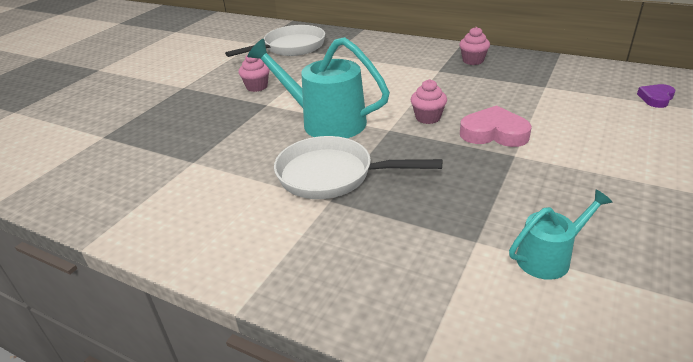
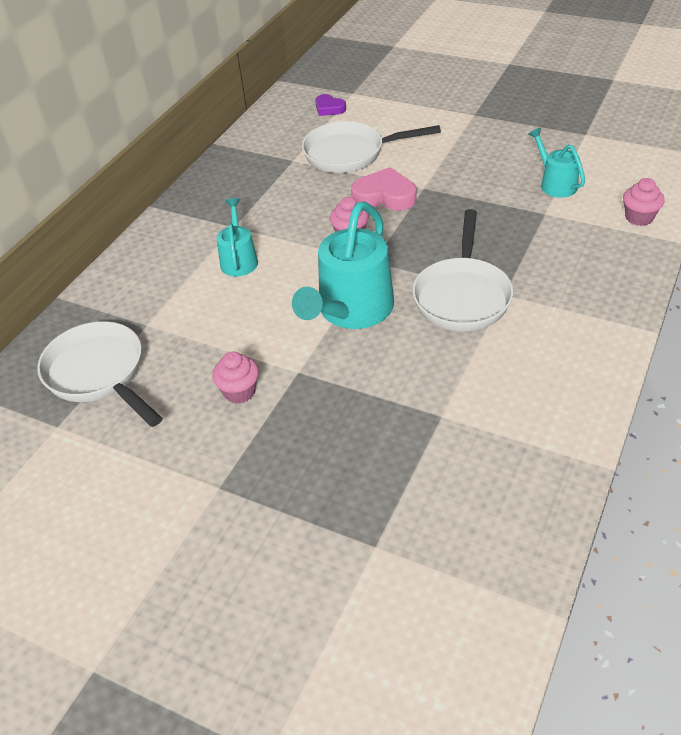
camera: 90 degrees left, 10 degrees up
(396, 75) = (239, 259): none -> turquoise watering can
(473, 61) = (214, 201): pink cupcake -> pink cupcake (639, 217)
(494, 133) = (384, 196): pink heart -> pink heart turned 90 degrees clockwise
(567, 113) = (350, 154): none -> white pan

